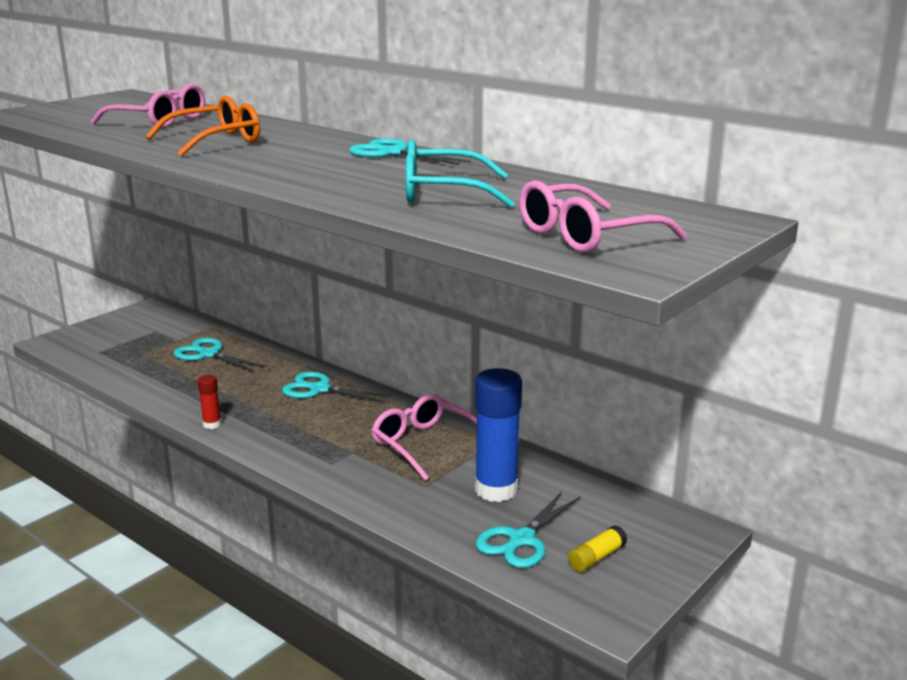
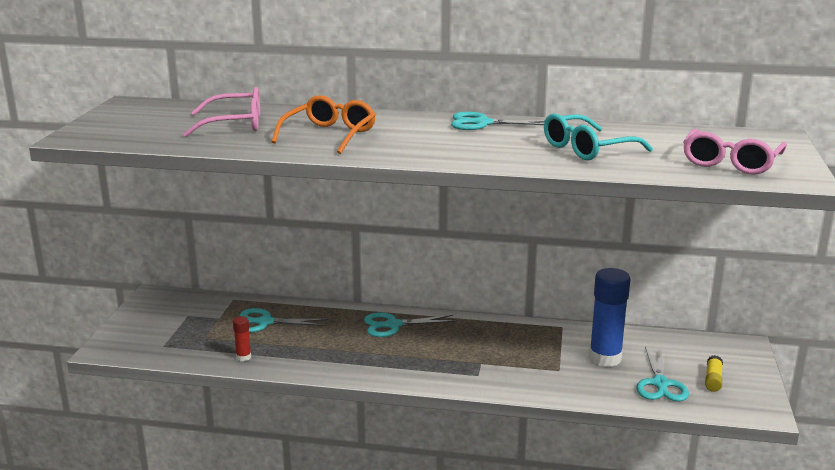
camera: 30 degrees left, 0 degrees up
(212, 424) = (351, 375): red glue stick -> red glue stick (243, 357)
(424, 444) = (521, 342): pink glasses -> none

